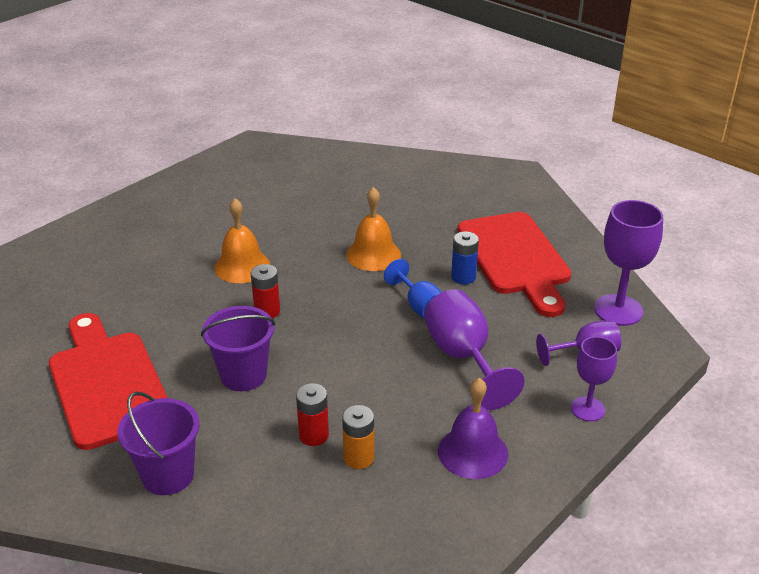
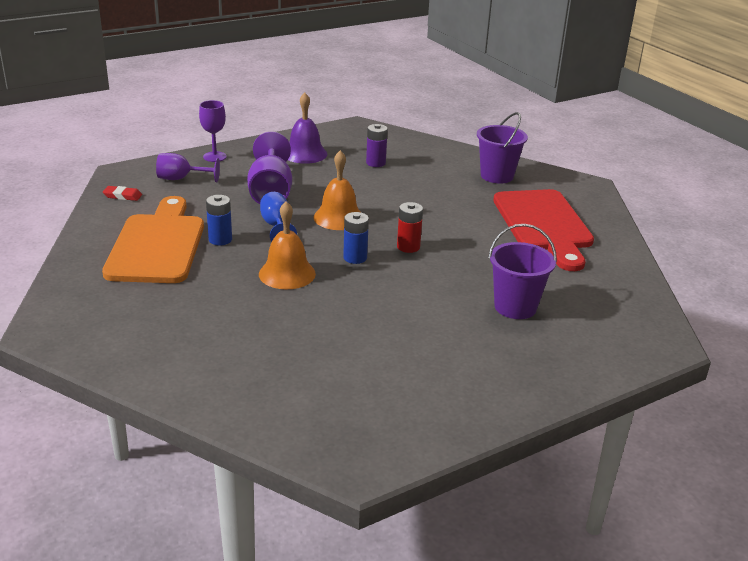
camera: 165 degrees left, 5 degrees down
(242, 266) = (421, 288): orange bell -> orange bell (338, 217)
(243, 375) = (439, 211): purple bucket -> purple bucket (515, 307)
(313, 435) = (399, 176): red battery -> none
(318, 285) = (355, 258): none -> blue battery
(358, 458) = (376, 163): orange battery -> purple battery
(515, 258) = (157, 245): red cutting board -> orange cutting board
(618, 310) = (122, 196): purple goblet -> red eraser

